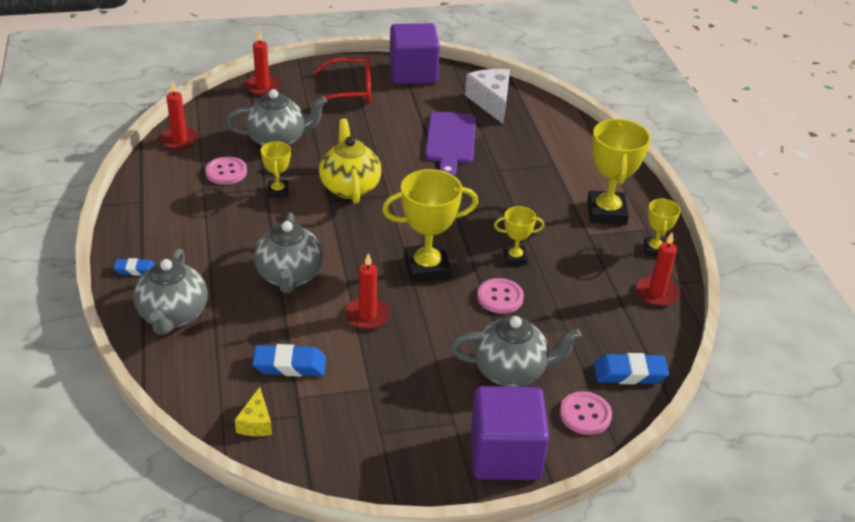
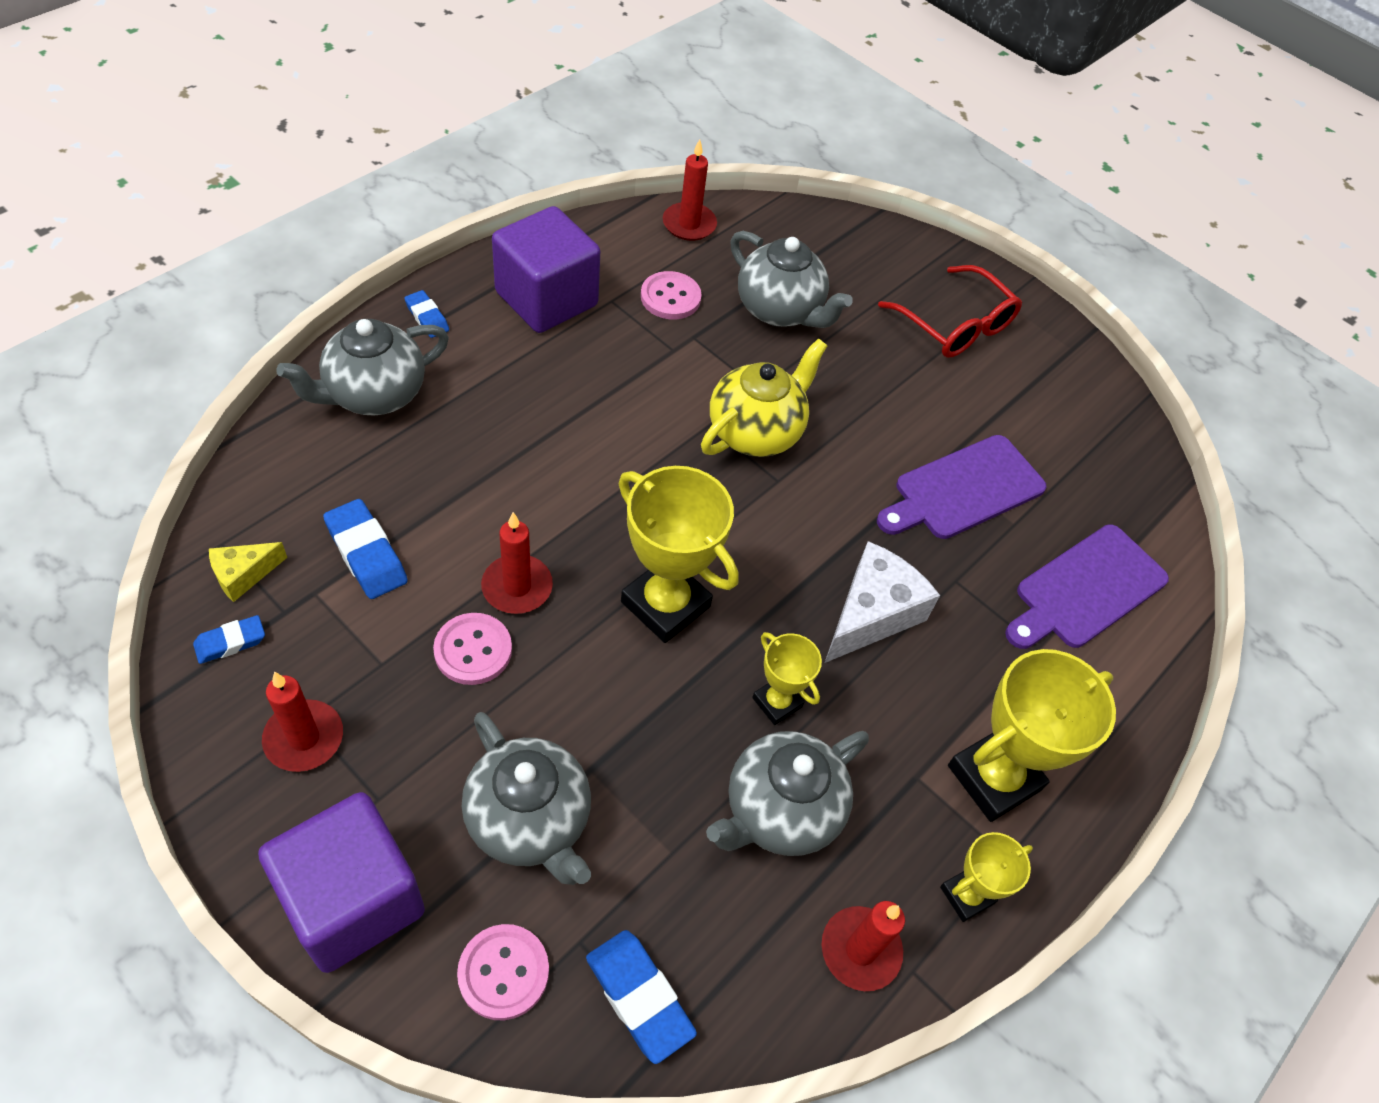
camera: 50 degrees right, 15 degrees up
(262, 87) = (868, 239): red candle -> red candle (304, 738)
(278, 191) = (679, 365): yellow trophy -> none
(289, 276) = (529, 464): grey teapot -> grey teapot (780, 811)
(300, 446) = (230, 642): none -> blue eraser
(413, 73) = (1069, 369): purple cube -> purple cube (546, 299)
(491, 102) = (1104, 492): white cheese -> white cheese (871, 614)
(500, 297) = (675, 727): pink button -> pink button (473, 650)
(537, 136) = (1086, 589): none -> purple cutting board

